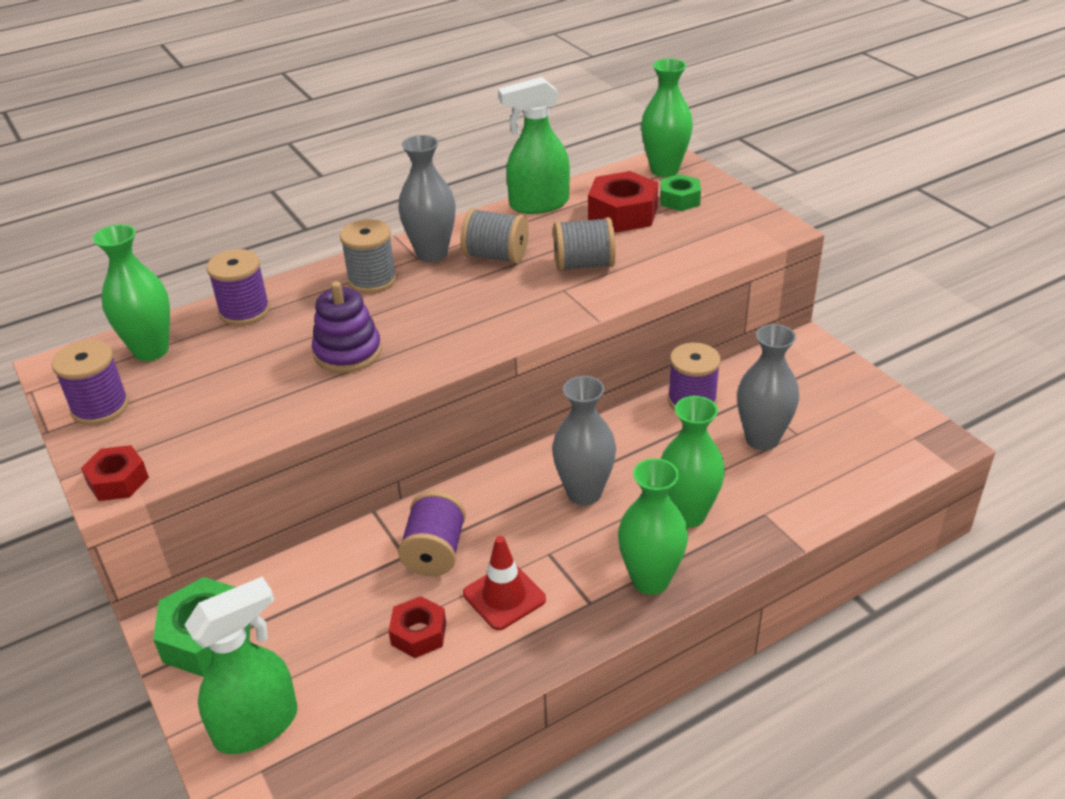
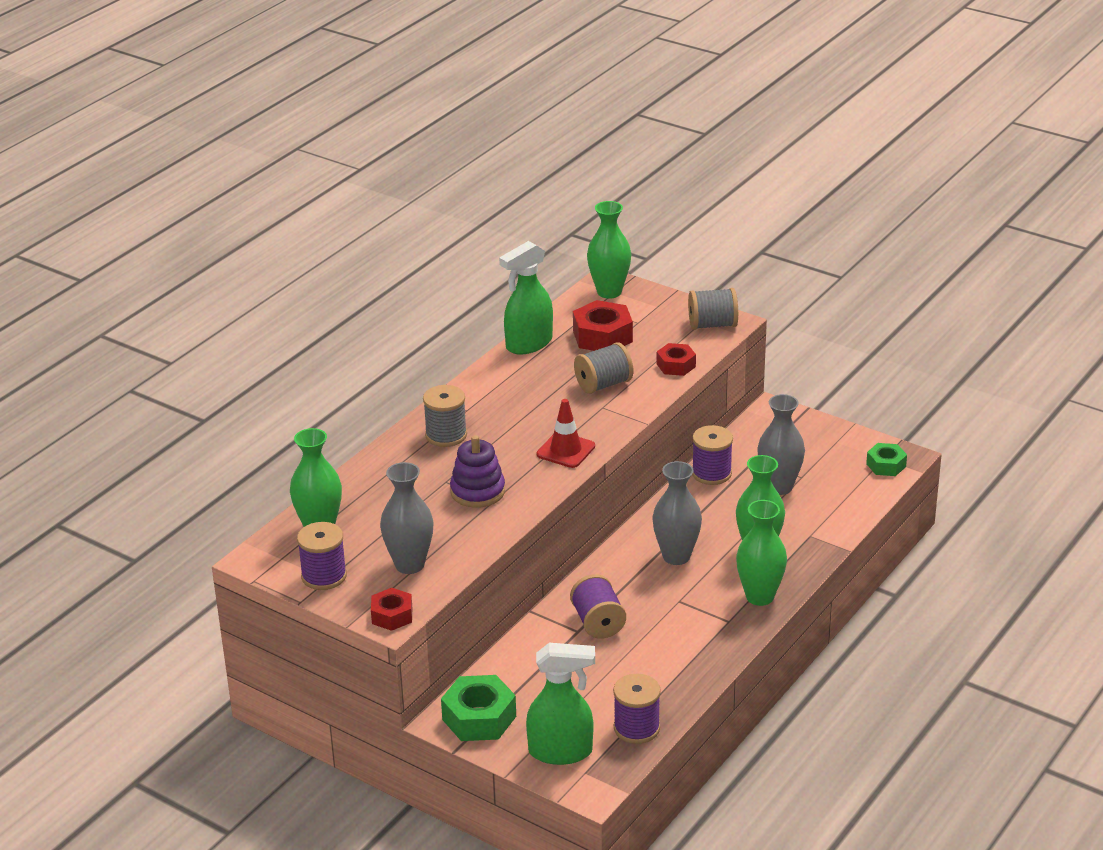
camera: 25 degrees left, 5 degrees down
(244, 311) = (365, 483): purple spool -> purple spool (636, 728)
(257, 725) = (561, 752): green spray bottle -> green spray bottle turned 60 degrees clockwise
(418, 633) = (626, 672): red nut -> red nut (676, 365)
(432, 254) = (476, 404): grey vase -> grey vase (409, 565)
(496, 256) = (529, 394): grey spool -> grey spool (712, 325)
(504, 596) = (668, 634): red traffic cone -> red traffic cone (566, 450)
(680, 200) = (639, 315): green nut -> green nut (886, 465)

